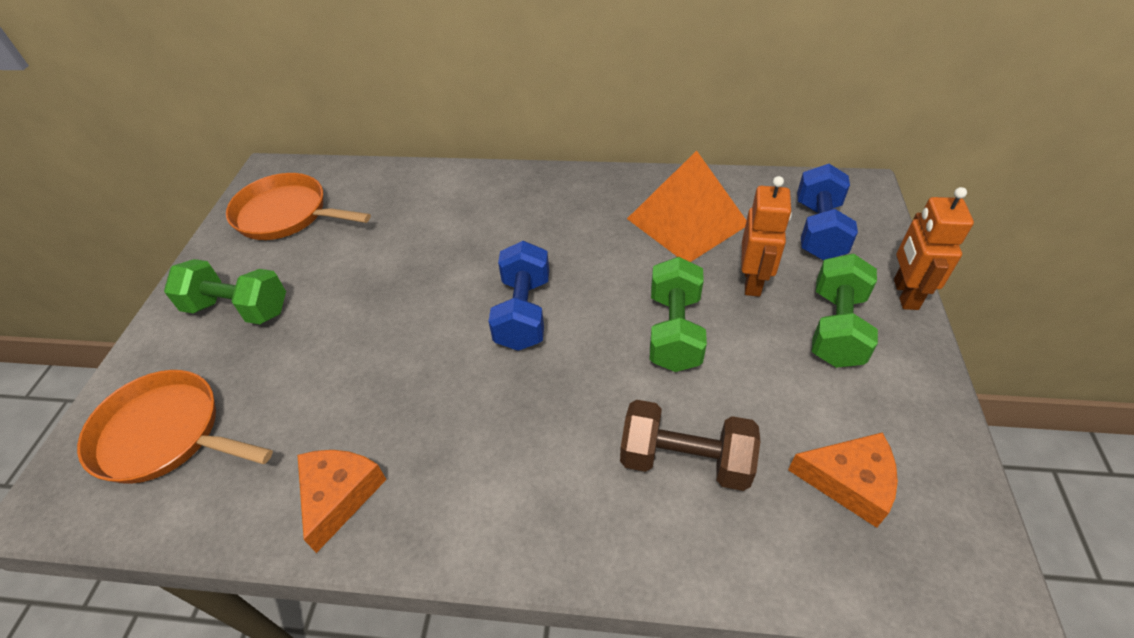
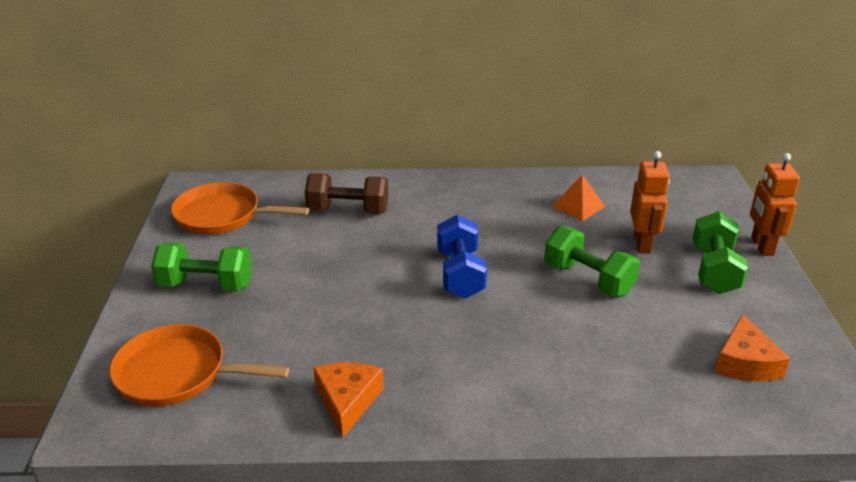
camera: 10 degrees left, 15 degrees down
(674, 331) = (588, 279): green dumbbell -> green dumbbell turned 45 degrees counterclockwise
(685, 460) = (619, 359): brown dumbbell -> brown dumbbell (348, 211)
(687, 221) = (578, 206): orange pyramid -> orange pyramid, size x0.52
(818, 230) = (685, 208): blue dumbbell -> none
(849, 482) = (745, 363): orange cheese -> orange cheese turned 90 degrees clockwise

